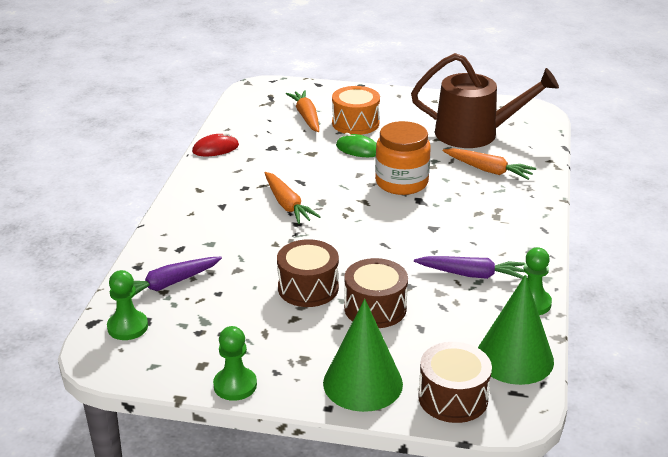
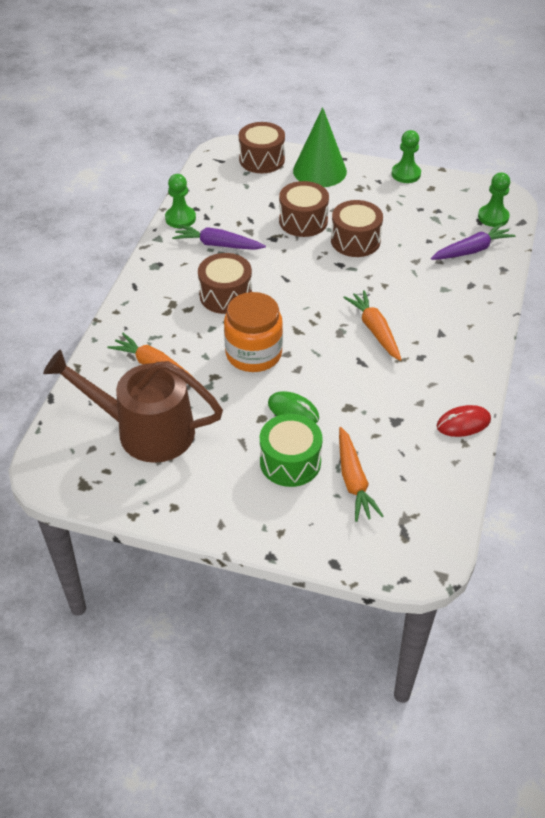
camera: 175 degrees left, 15 degrees up
(355, 123) = (290, 462): orange drum -> green drum
(444, 226) = (225, 295): none -> brown drum
(514, 358) = (211, 181): green cone -> none

